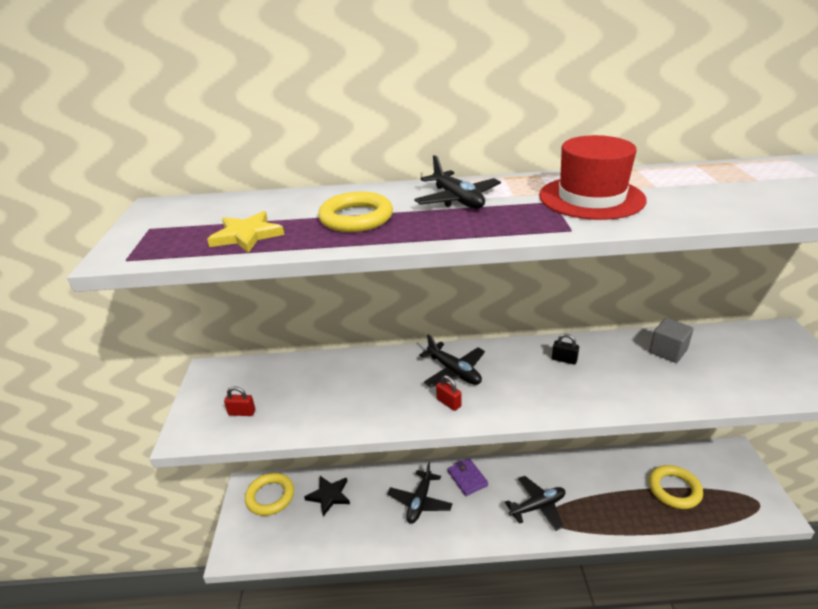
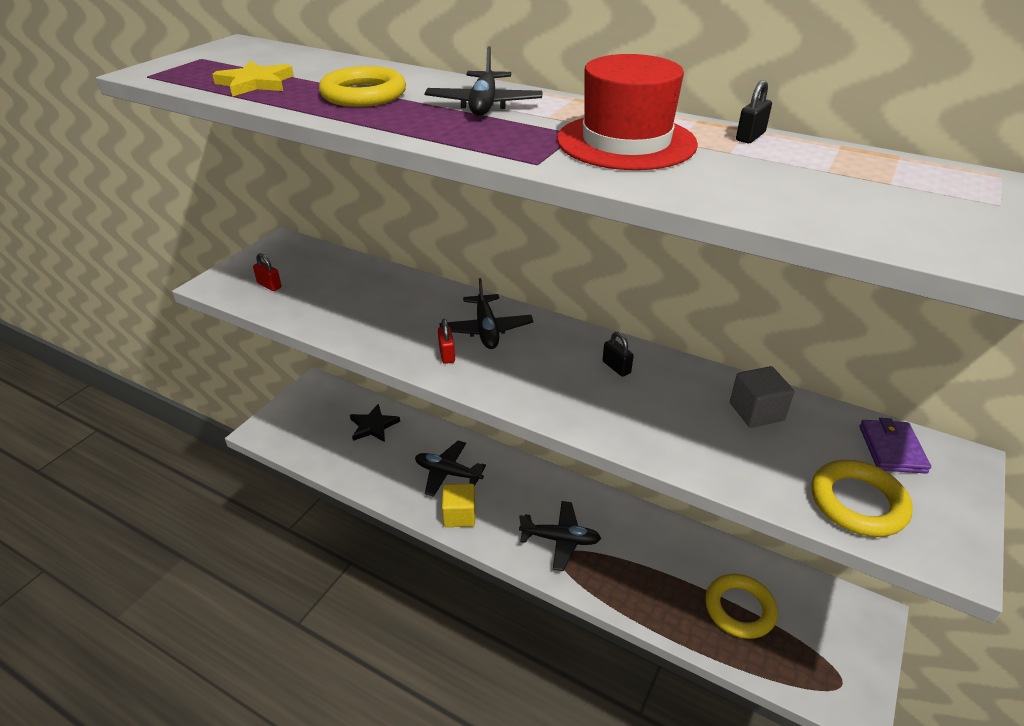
camera: 30 degrees right, 5 degrees up
(270, 496) = (325, 402): yellow ring -> yellow ring (857, 503)
(420, 502) = (448, 473): black plane -> black plane turned 60 degrees clockwise
(457, 529) = (459, 515): none -> yellow cube
(467, 478) = (513, 476): purple wallet -> purple wallet (891, 449)
(646, 173) = (750, 137): none -> black padlock

